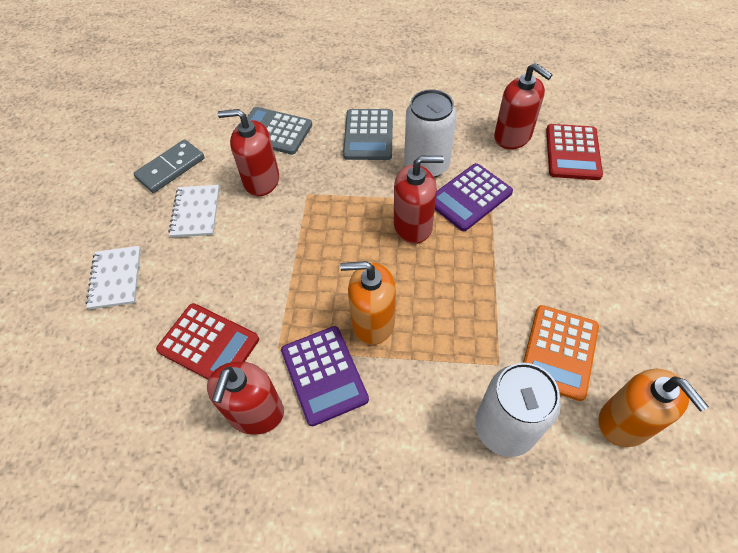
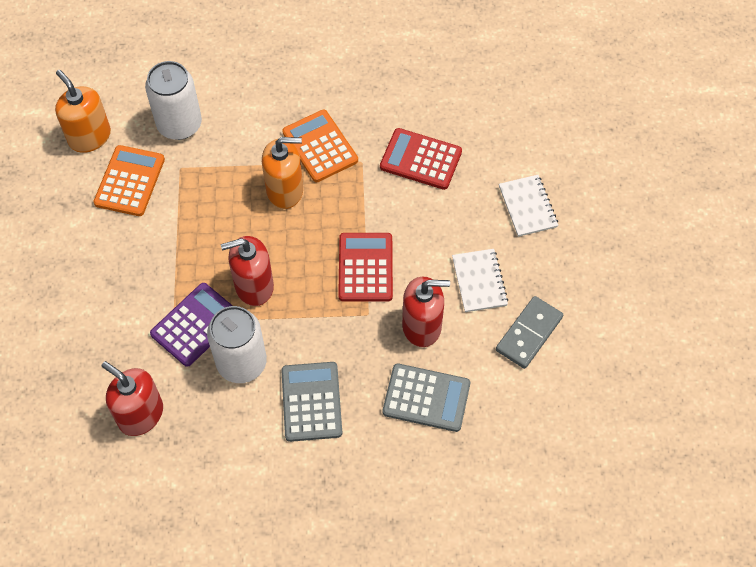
camera: 170 degrees right, 5 degrees up
(255, 412) = (367, 116): red soap dispenser -> none
(324, 375) = (320, 146): purple calculator -> orange calculator
(572, 152) = (75, 396): red calculator -> red calculator (365, 267)

